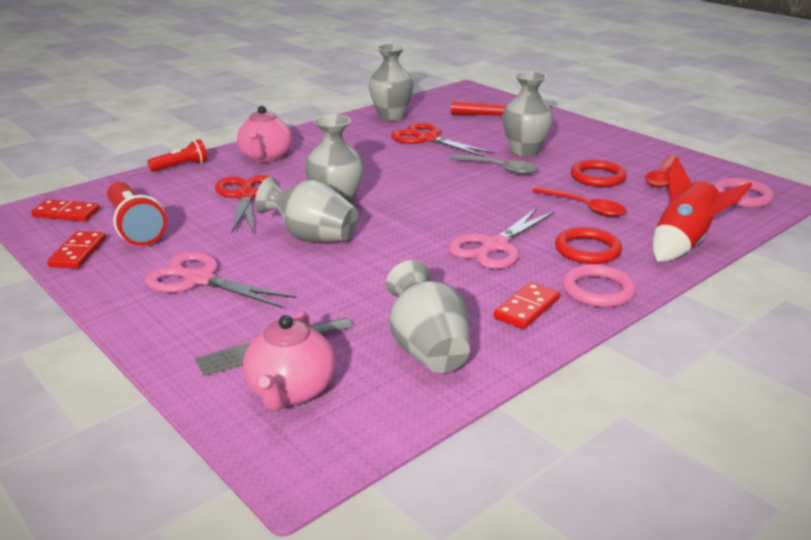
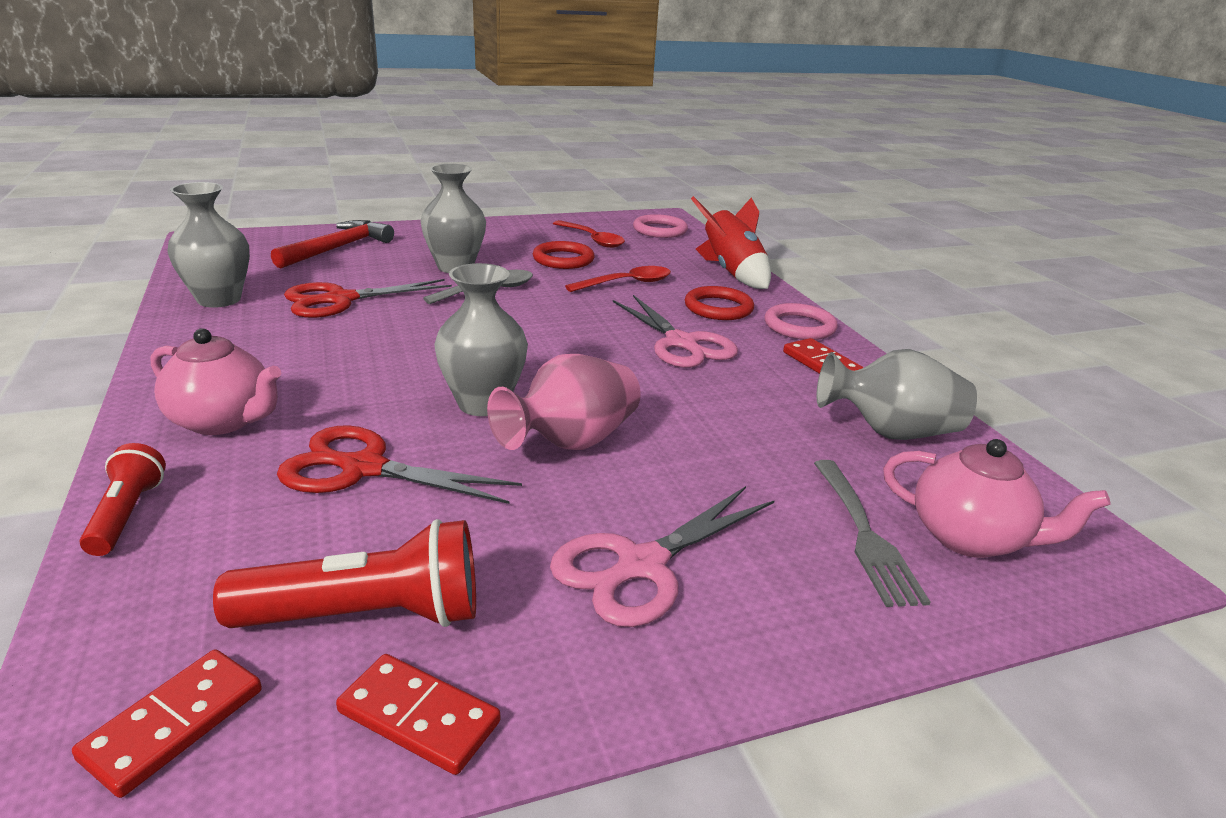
camera: 70 degrees left, 0 degrees up
(312, 237) = (571, 442): grey vase -> pink vase

